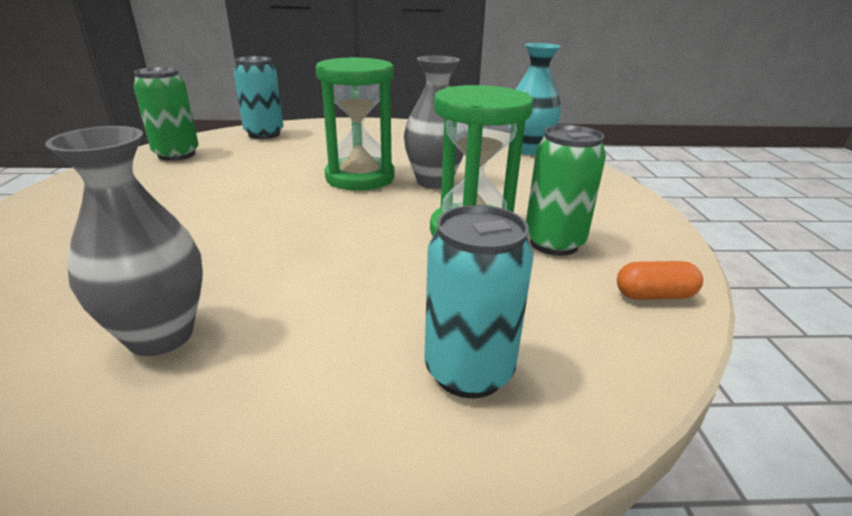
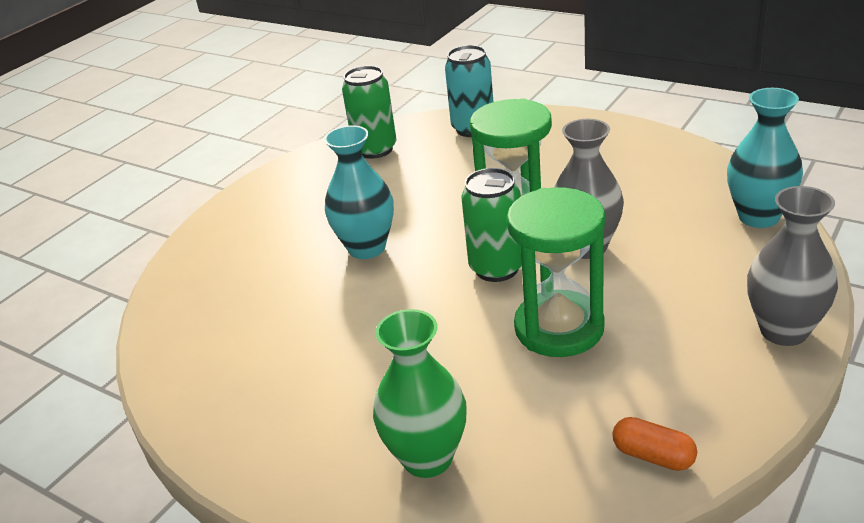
camera: 40 degrees right, 5 degrees up
(161, 336) = (265, 355): grey vase -> grey vase (783, 330)
(225, 217) = (367, 248): none -> turquoise vase
(468, 371) = (427, 458): turquoise can -> green vase
(554, 243) = (625, 366): green can -> green can (496, 268)

